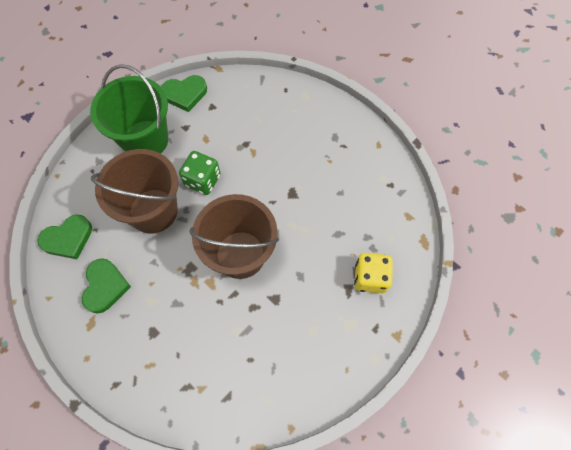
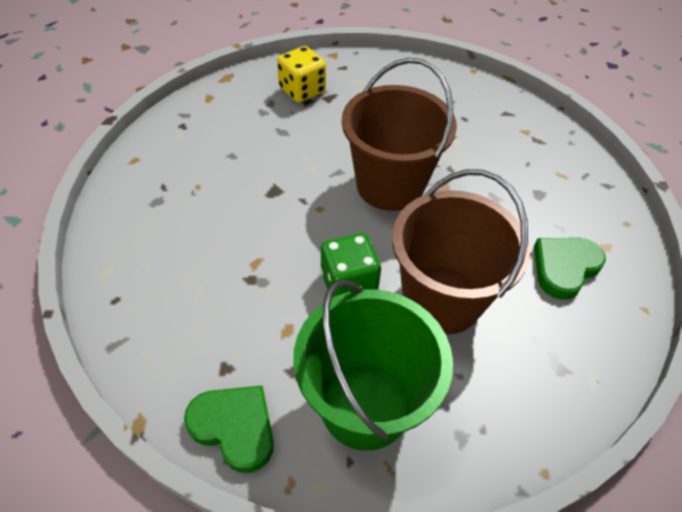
camera: 135 degrees left, 15 degrees down
(68, 239) = (580, 358): green heart -> none

